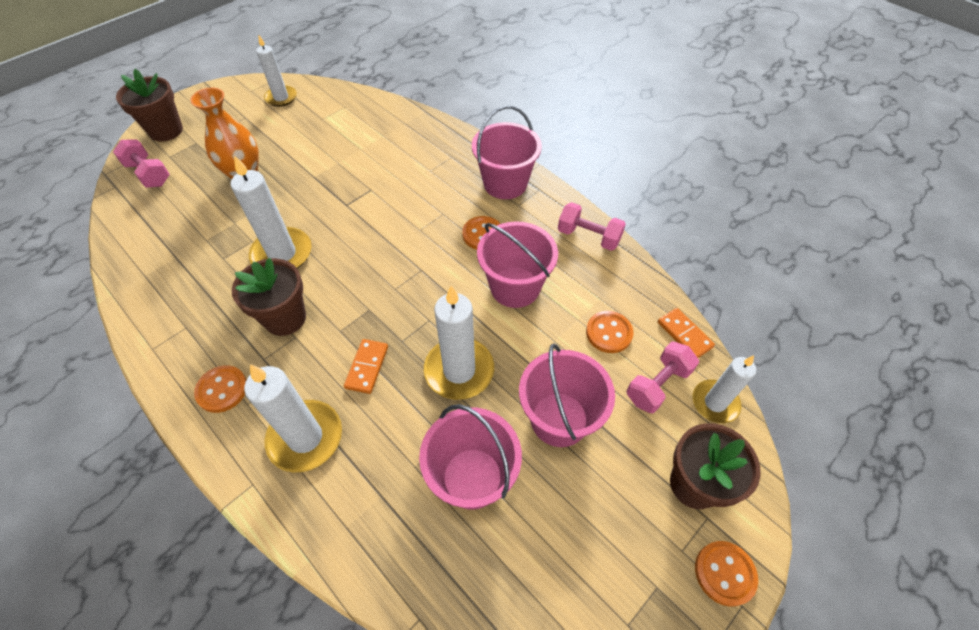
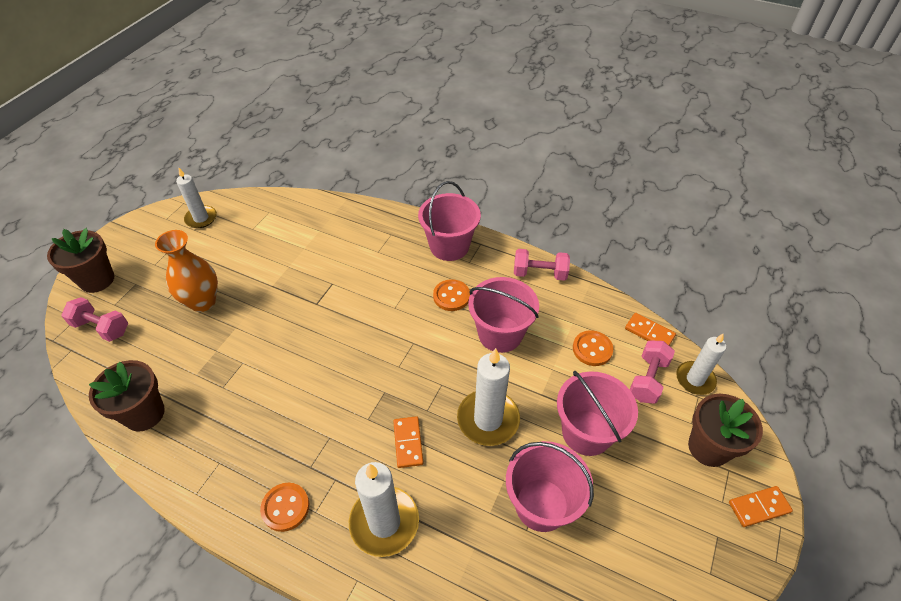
camera: 20 degrees left, 5 degrees down
(282, 254) = (278, 366): white candle -> none
(285, 318) = (312, 423): brown flower pot -> brown flower pot (144, 413)
(724, 573) = (758, 507): orange button -> orange domino

